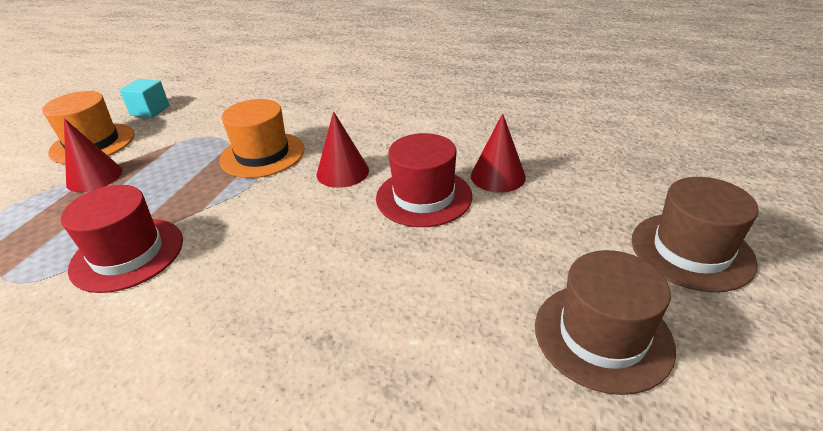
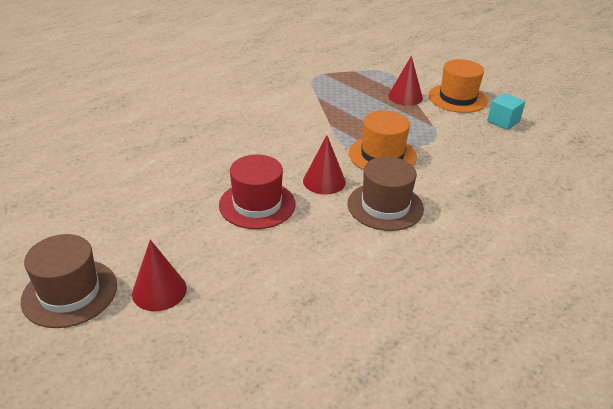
camera: 115 degrees right, 0 degrees up
(127, 254) = (308, 101): red hat -> none
(498, 176) = (244, 249): red cone -> red cone (159, 290)
(602, 335) = (79, 215): brown hat -> brown hat (385, 206)

